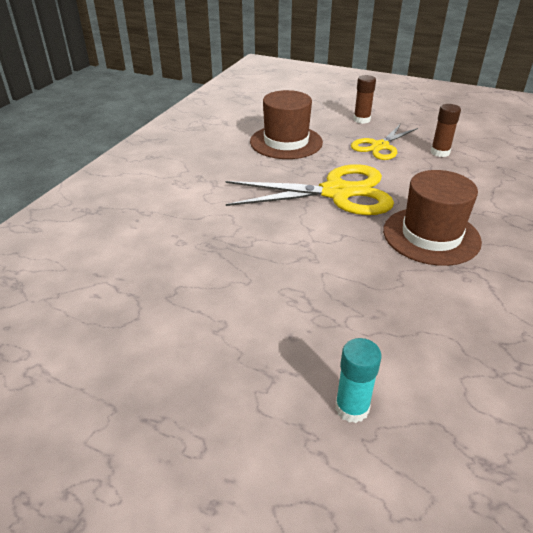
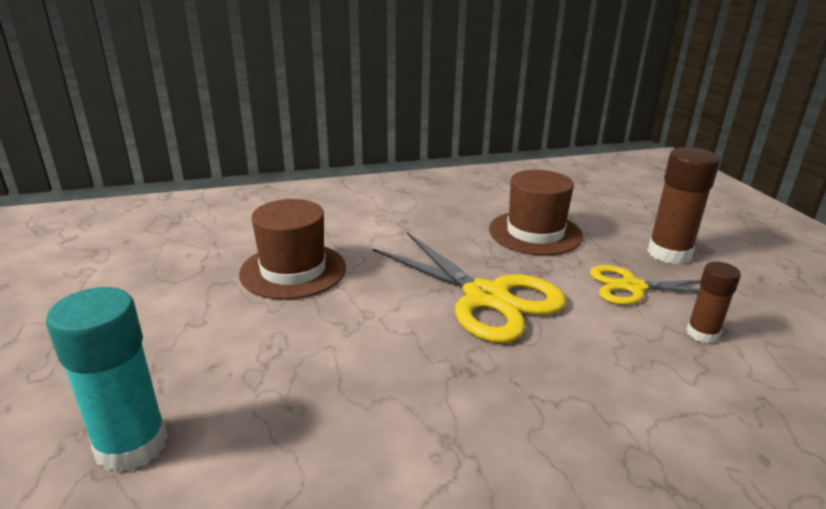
camera: 50 degrees right, 10 degrees down
(352, 408) = (132, 445): turquoise glue stick -> turquoise glue stick, size x1.71
(361, 120) = (669, 253): brown glue stick -> brown glue stick, size x1.71
(431, 236) = (492, 394): brown hat -> brown hat (293, 270)

